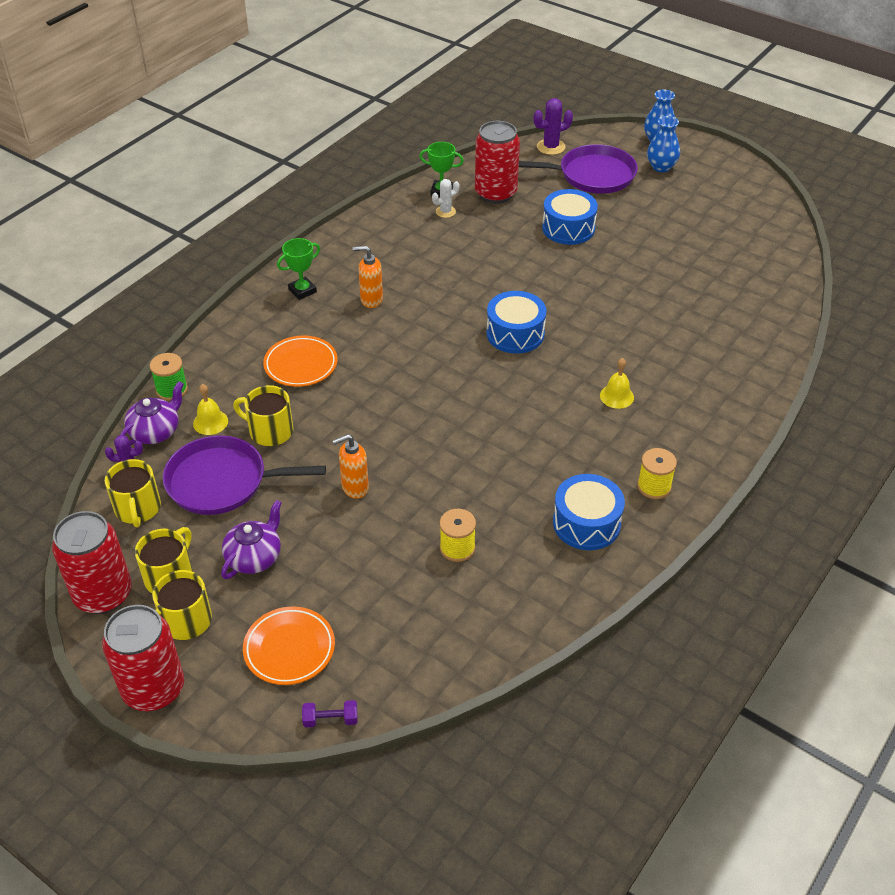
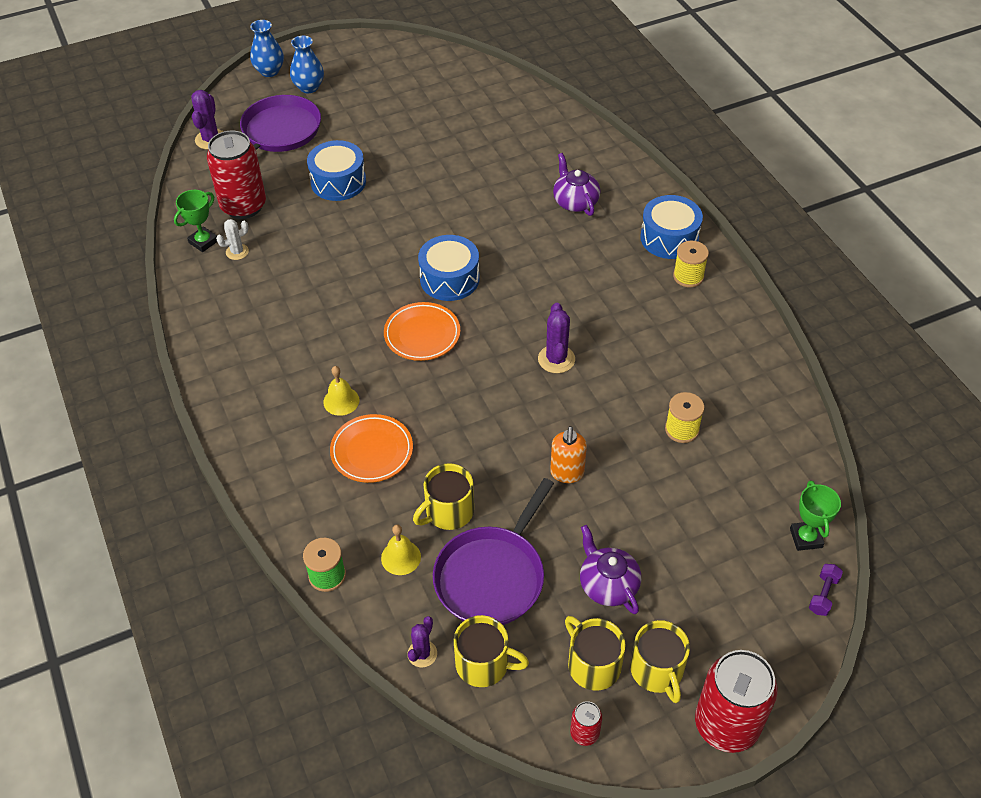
camera: 60 degrees left, 5 degrees up
(103, 594) = (584, 733): red can -> red can, size x0.45
(155, 431) = (381, 611): purple teapot -> purple teapot (575, 201)
(289, 649) = (732, 596): orange plate -> orange plate (422, 335)
(302, 291) = (261, 408): green trophy -> green trophy (806, 538)
(371, 300) = (320, 360): orange soap dispenser -> none
(445, 212) = (237, 252): white cactus -> white cactus turned 60 degrees clockwise
(476, 433) = (556, 359): none -> purple cactus
(586, 523) = (703, 334): blue drum -> blue drum (669, 238)
(616, 396) = (574, 251): yellow bell -> yellow bell (341, 401)

